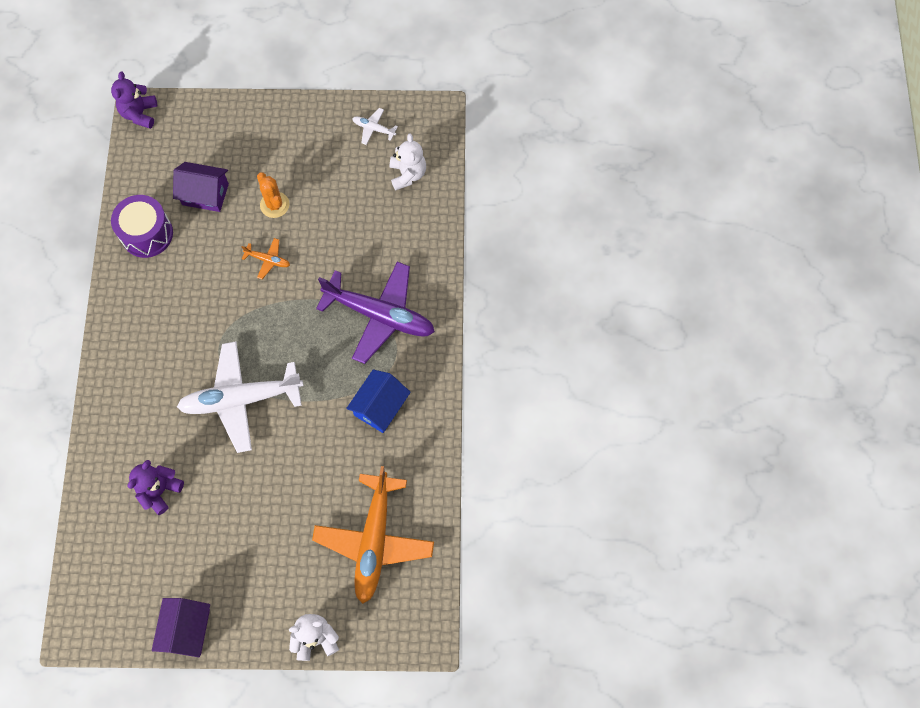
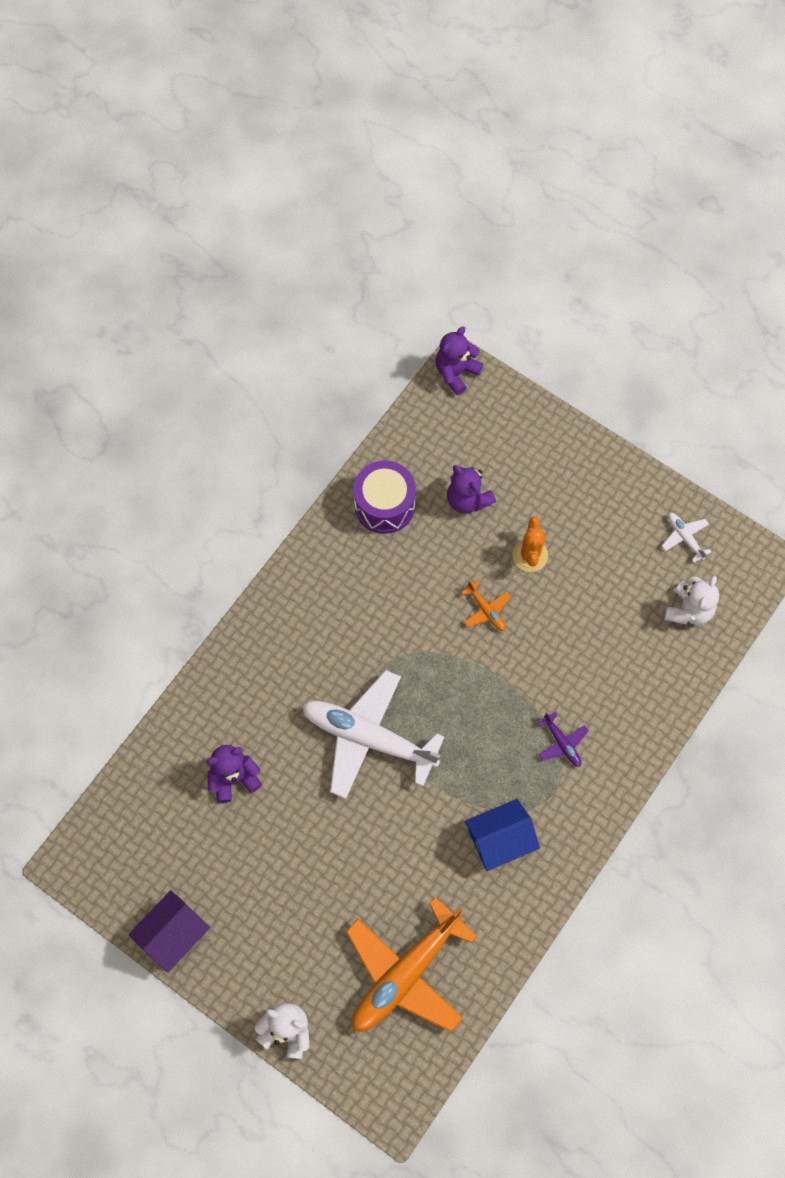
camera: 35 degrees right, 0 degrees up
(205, 194) = (467, 499): purple house -> purple teddy bear
(380, 315) = (562, 743): purple plane -> purple plane, size x0.42

